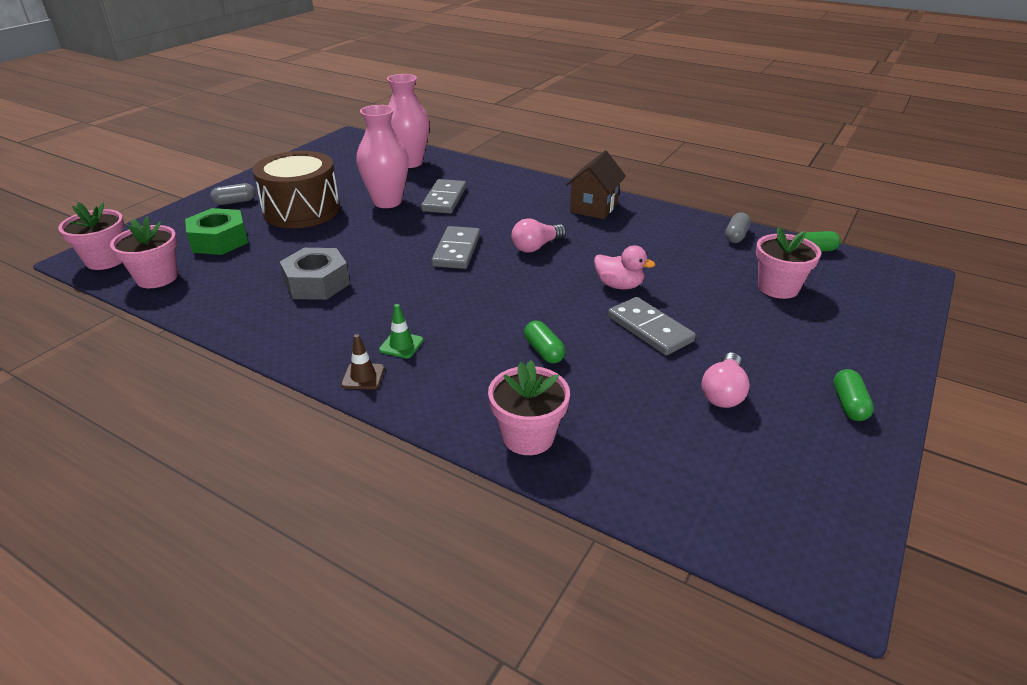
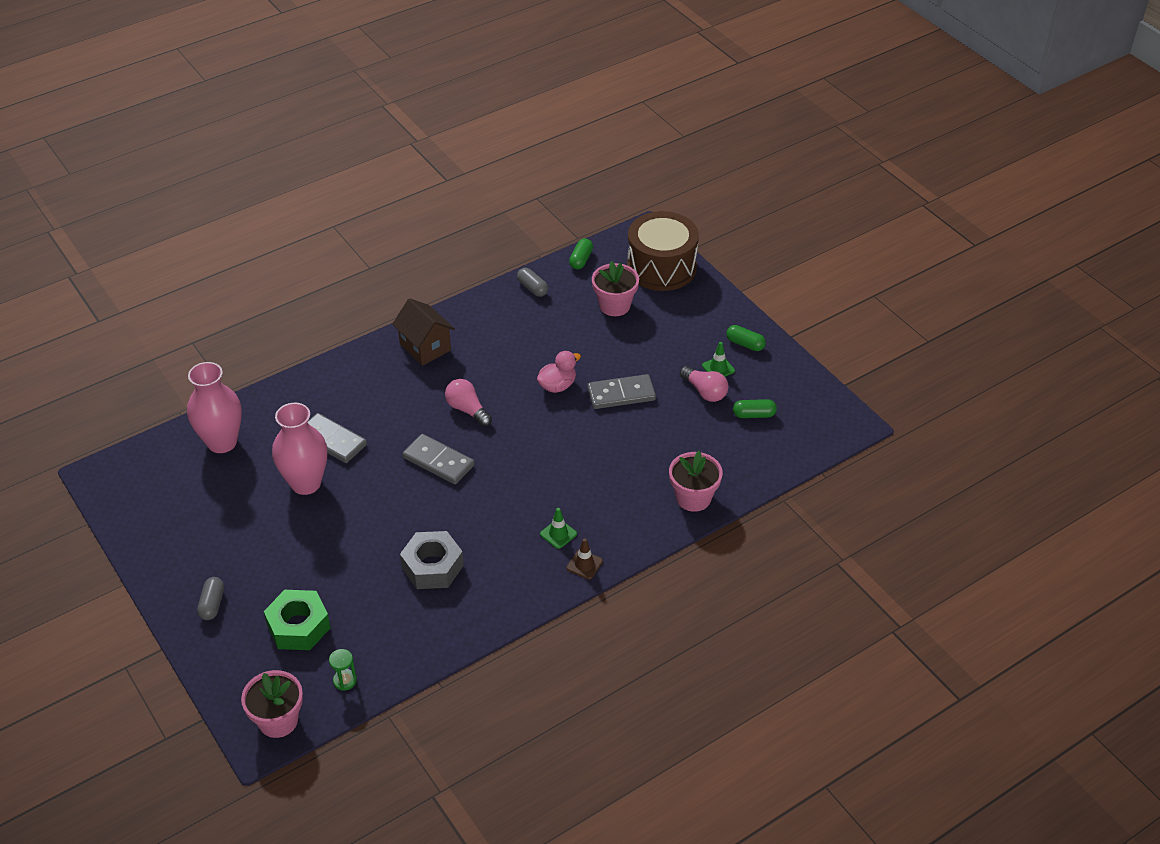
camera: 65 degrees left, 10 degrees up
(157, 278) = (345, 680): pink flower pot -> green hourglass
(302, 210) = (275, 552): brown drum -> brown drum (661, 267)
(536, 247) = (467, 410): pink light bulb -> pink light bulb turned 150 degrees clockwise
(544, 351) = (613, 458): green capsule -> green capsule (754, 415)
(777, 392) = (718, 368): none -> green traffic cone

